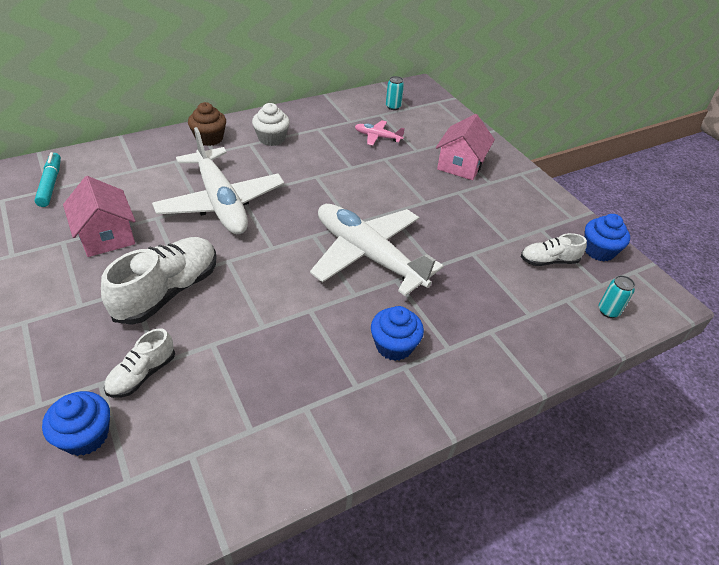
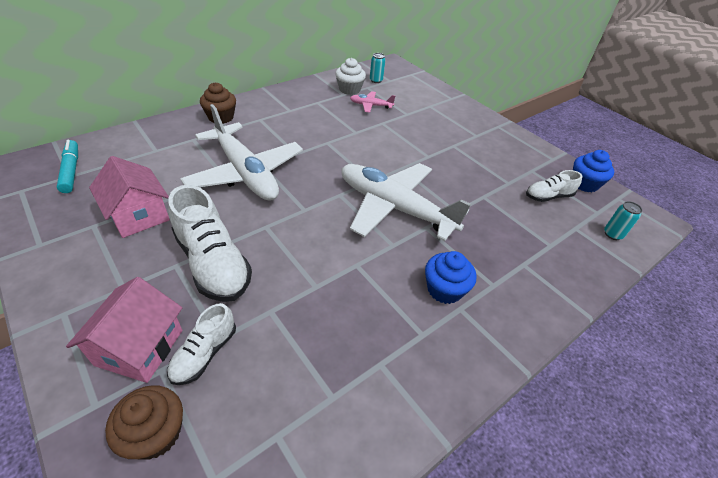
camera: 10 degrees left, 0 degrees up
(85, 436) = (155, 433): blue cupcake -> brown cupcake
(168, 291) = (213, 263): white shoe -> white shoe turned 120 degrees clockwise
(271, 138) = (278, 113): white cupcake -> white cupcake (349, 89)
(460, 165) = (447, 123): pink house -> pink house (139, 347)

